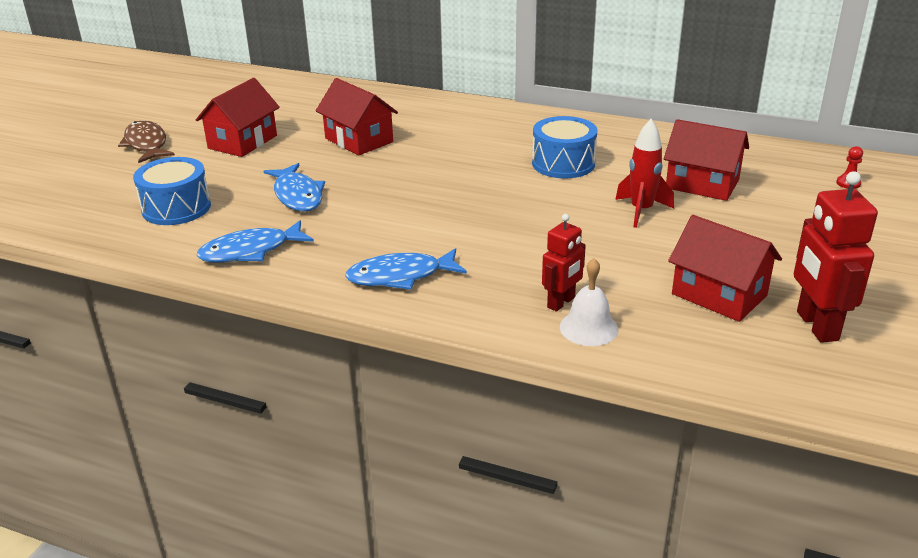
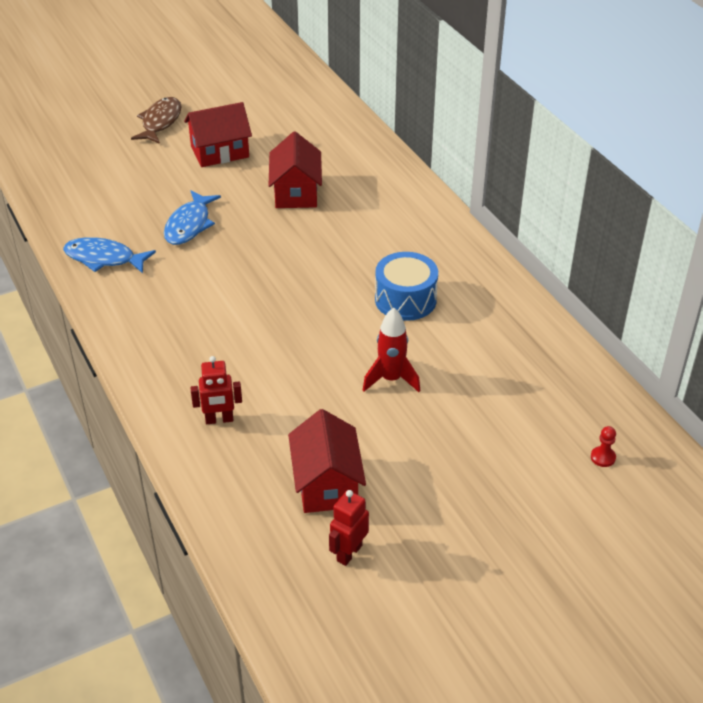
camera: 40 degrees right, 10 degrees up
(176, 208) = (109, 194): blue drum -> none
(400, 276) = (157, 334): blue fish -> none
(588, 328) = (206, 450): white bell -> none
(702, 184) = (479, 383): red house -> none
(816, 326) = (349, 553): red robot -> red robot, size x0.62

